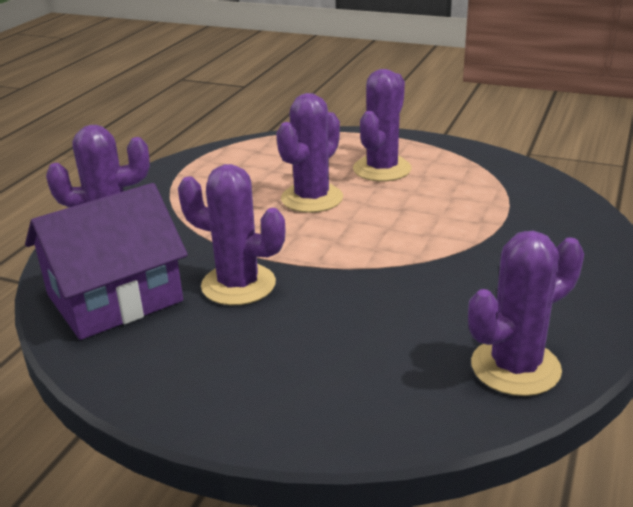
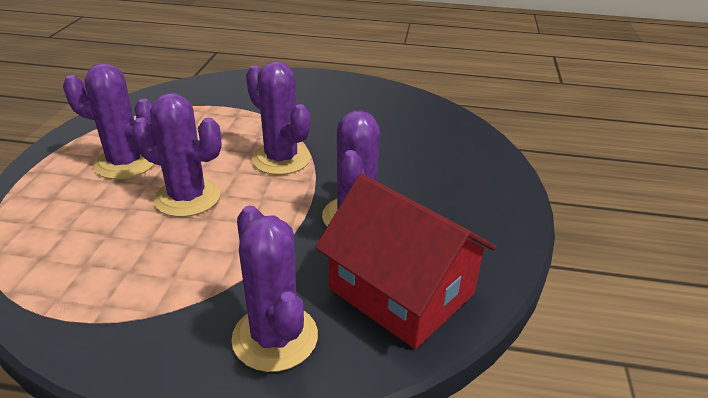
camera: 105 degrees left, 5 degrees up
(114, 298) = (401, 291): purple house -> red house
(515, 367) = (407, 106): purple cactus -> purple cactus (281, 159)

